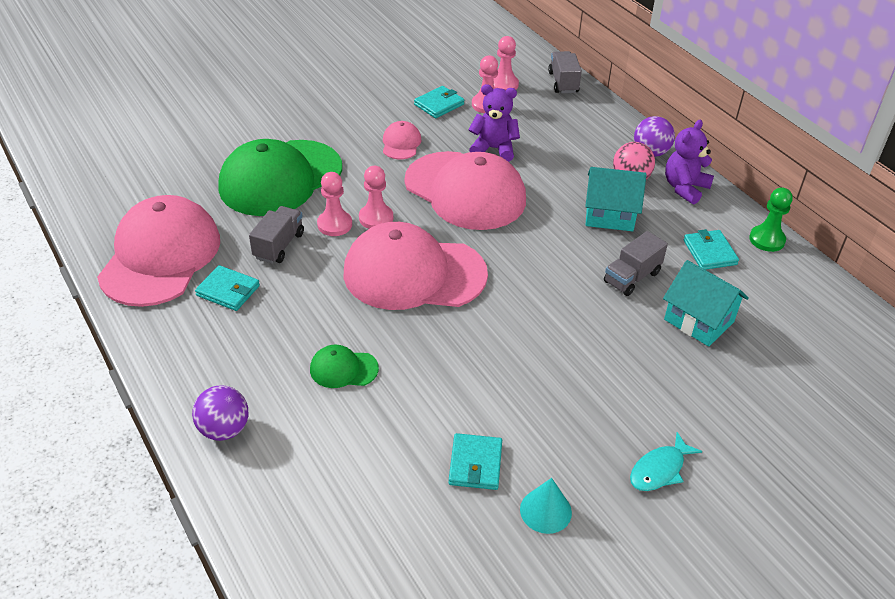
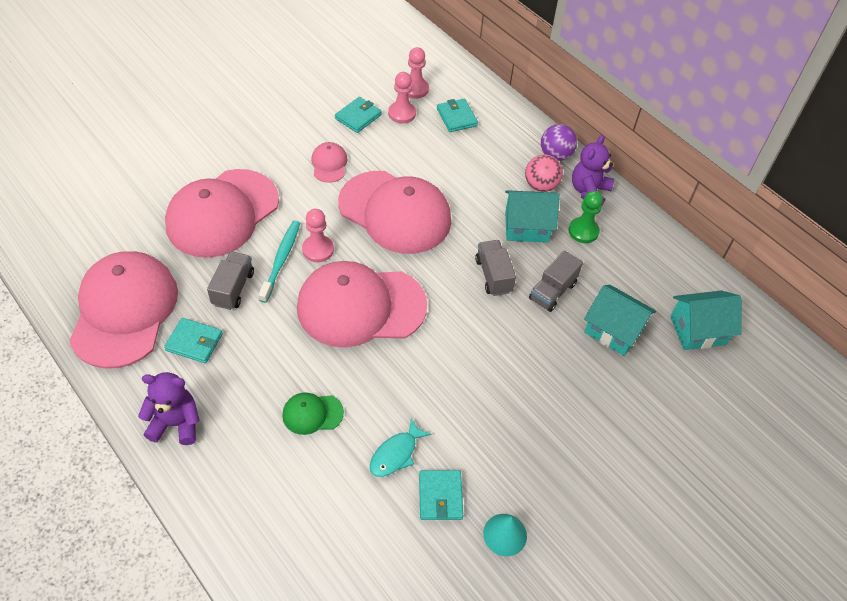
camera: 10 degrees left, 10 degrees up
(224, 429) = (216, 488): purple ball -> none
(280, 178) = (222, 213): green cap -> pink cap
(334, 224) = (281, 260): pink pawn -> turquoise toothbrush
(494, 149) = (415, 163): purple teddy bear -> purple teddy bear (176, 423)
(563, 82) = (469, 82): grey truck -> grey truck (493, 275)
(659, 470) = (595, 483): turquoise fish -> turquoise fish (396, 454)
(709, 252) = (616, 258): turquoise wallet -> turquoise wallet (457, 117)
(767, 240) = (663, 240): green pawn -> green pawn (583, 231)
(799, 329) = (697, 330): none -> turquoise house

